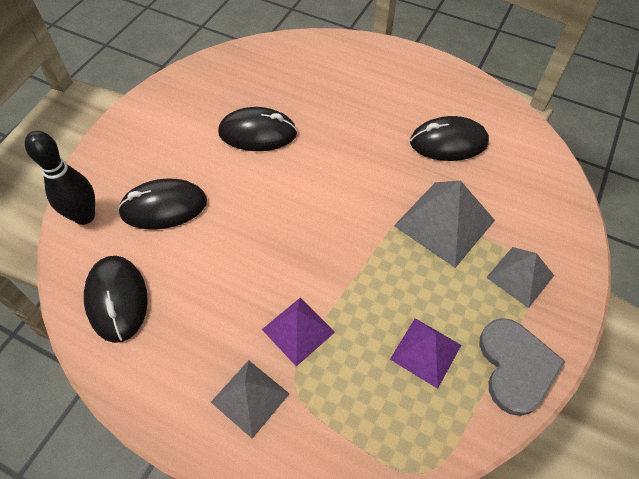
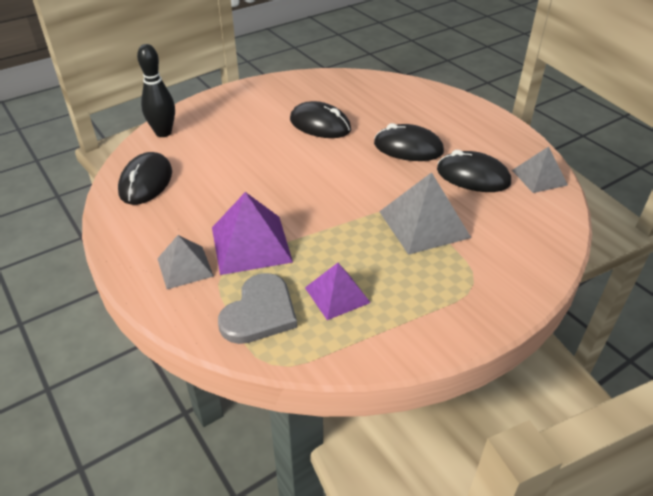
camera: 30 degrees right, 15 degrees down
(164, 207) = (218, 144): black mouse -> black mouse (408, 148)
(298, 330) = (251, 244): purple pyramid -> purple pyramid, size x1.58
(516, 366) = (405, 334): grey heart -> grey heart (259, 312)
(520, 276) = (462, 280): grey pyramid -> grey pyramid (539, 177)

